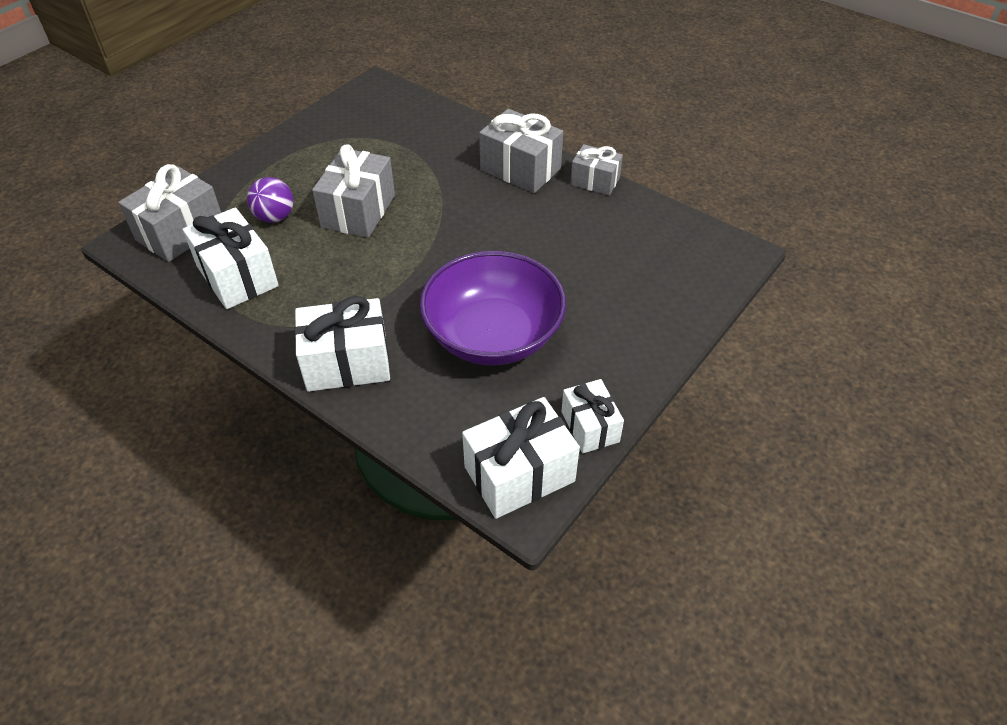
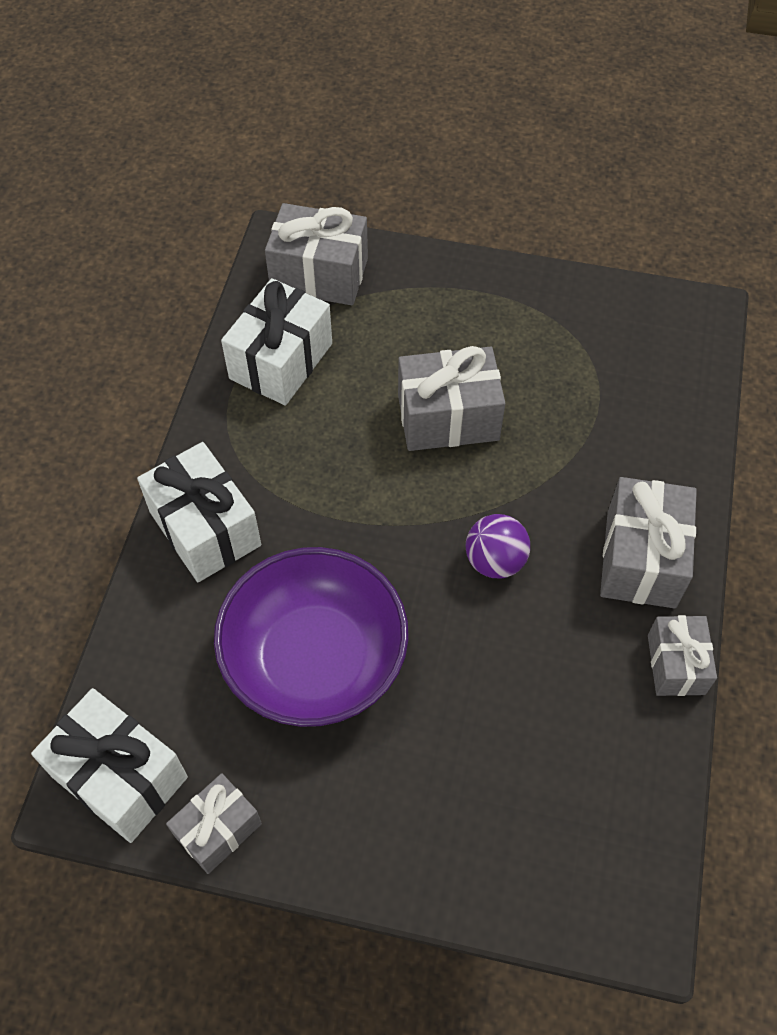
camera: 65 degrees right, 10 degrees up
(275, 217) = (390, 343): purple ball -> purple ball (495, 561)
(590, 427) = (218, 829): white gift -> grey gift

